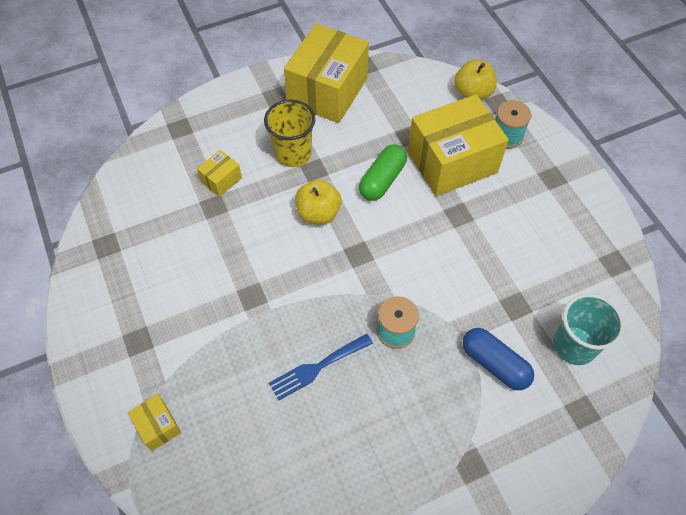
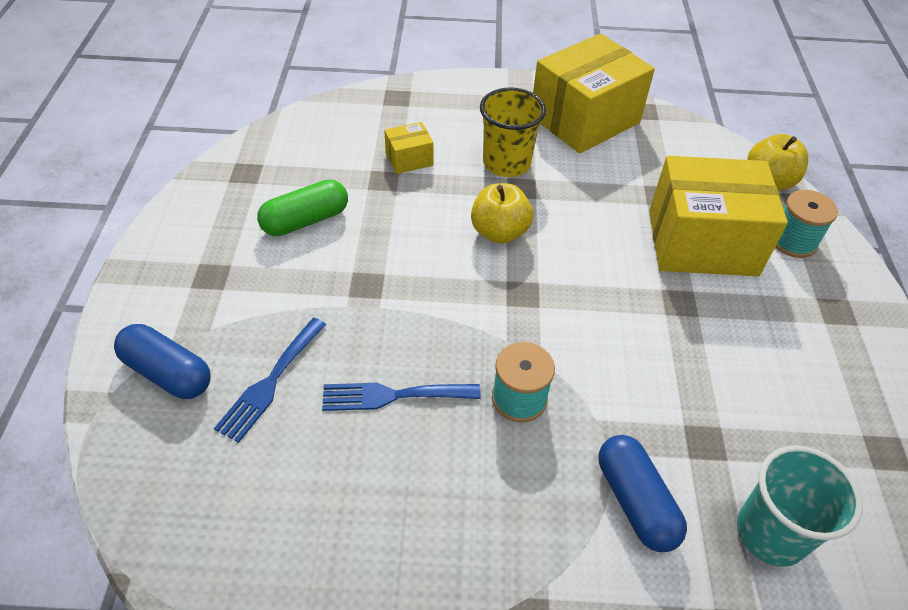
camera: 25 degrees right, 10 degrees down
(158, 426) = (168, 373): yellow box -> blue capsule
(232, 398) = (270, 382): none -> blue fork
(382, 180) = (599, 228): green capsule -> green capsule (305, 220)

